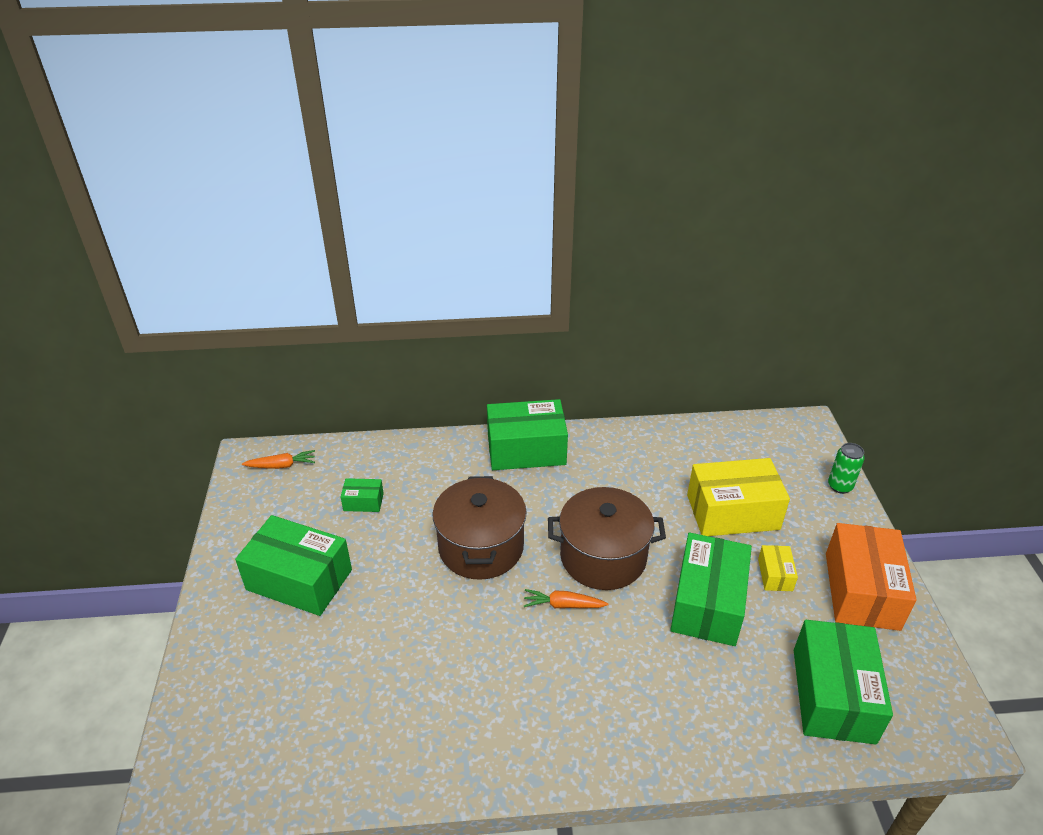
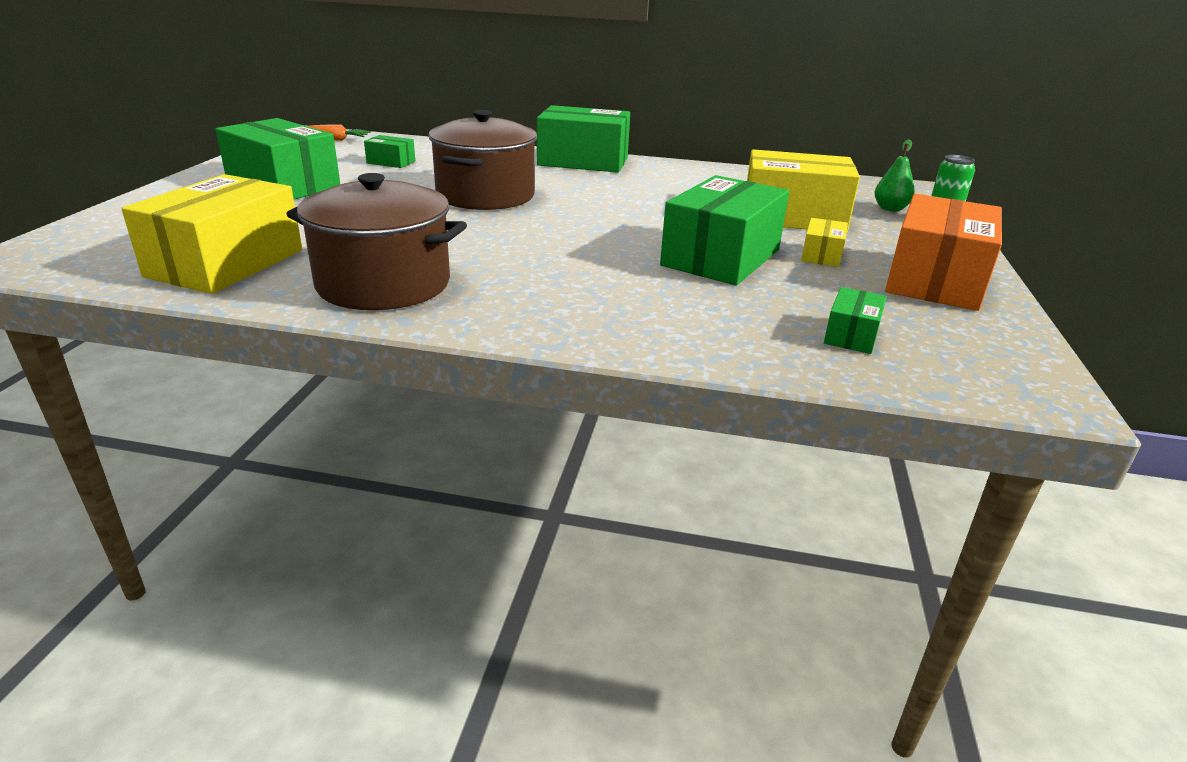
camera: 15 degrees right, 10 degrees down
(348, 739) = (226, 263): none -> yellow box
(563, 605) = (545, 234): orange carrot -> none
(603, 557) = (616, 218): brown pot -> brown pot (383, 284)
(797, 473) = (890, 209): none -> green pear
(833, 695) = (851, 335): green box -> green box, size x0.46

